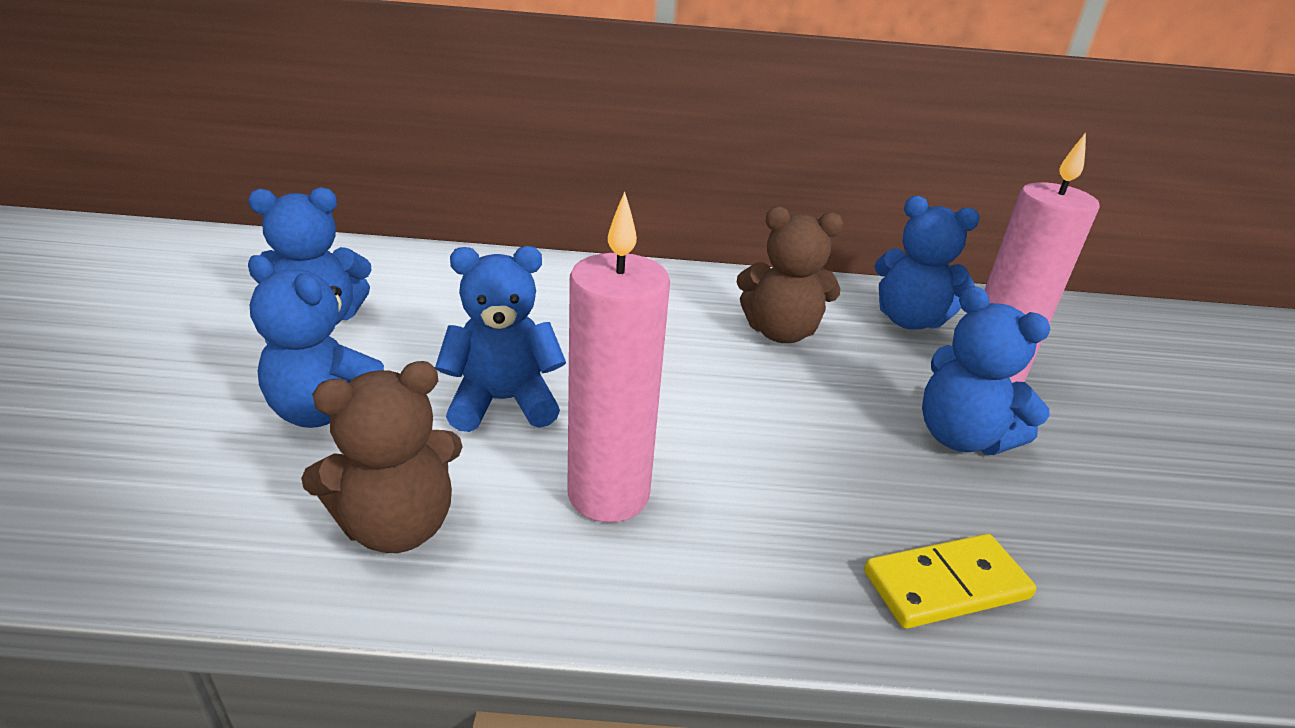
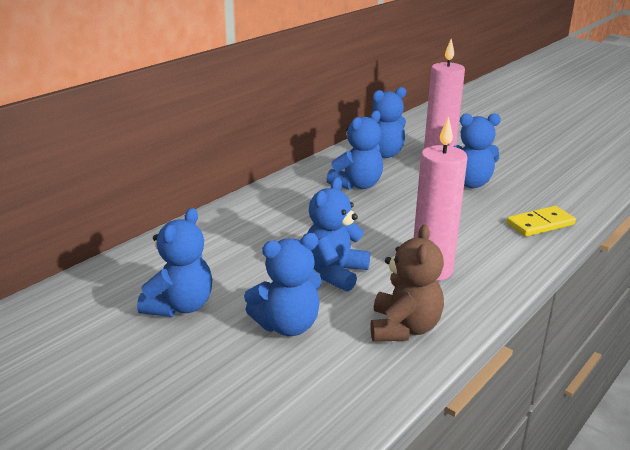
camera: 50 degrees left, 5 degrees down
(780, 332) = (357, 185): brown teddy bear -> blue teddy bear
(946, 585) = (540, 224): yellow domino -> yellow domino turned 45 degrees clockwise

